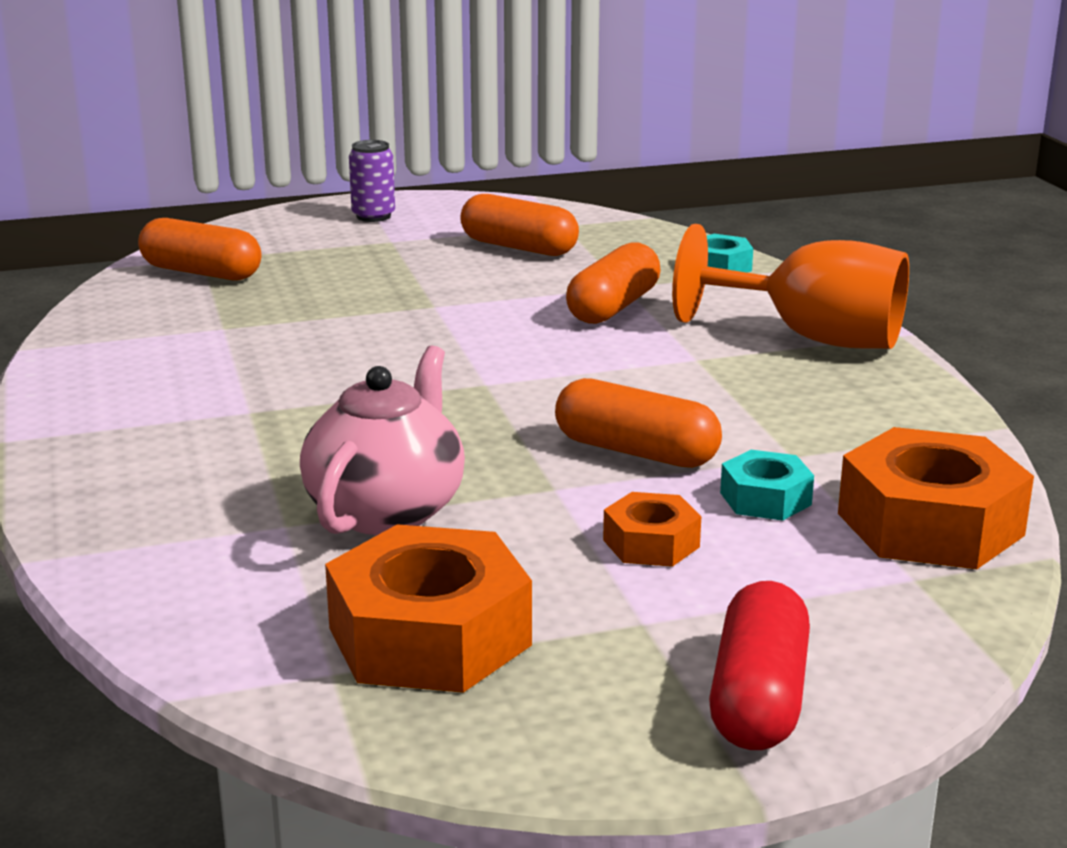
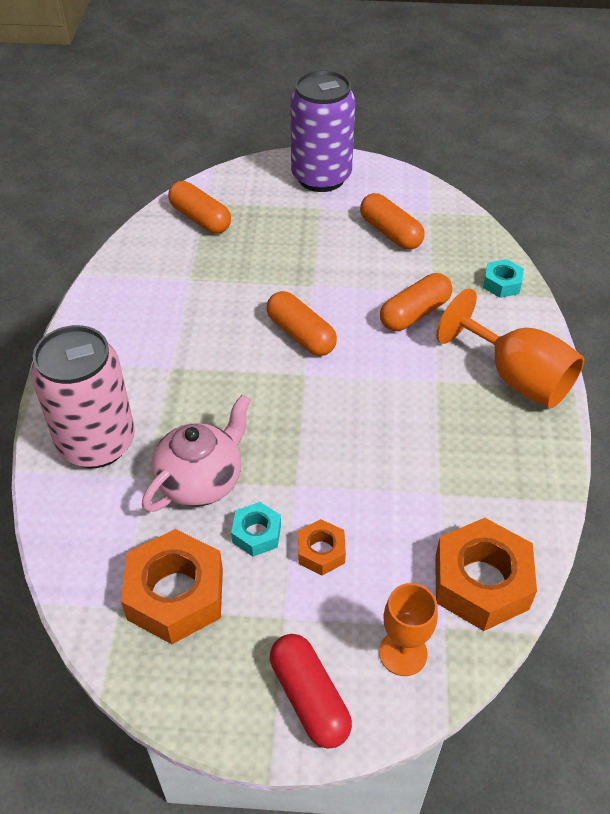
camera: 20 degrees right, 25 degrees up
(165, 505) = (97, 443): none -> pink can
(373, 216) = (321, 177): purple can -> purple can, size x2.26
(636, 452) = (355, 465): orange capsule -> orange capsule (301, 334)
(758, 698) = (309, 698): red capsule -> red capsule turned 60 degrees counterclockwise
(765, 499) = (402, 530): turquoise nut -> turquoise nut (256, 534)
(872, 617) = (403, 653): none -> orange goblet

